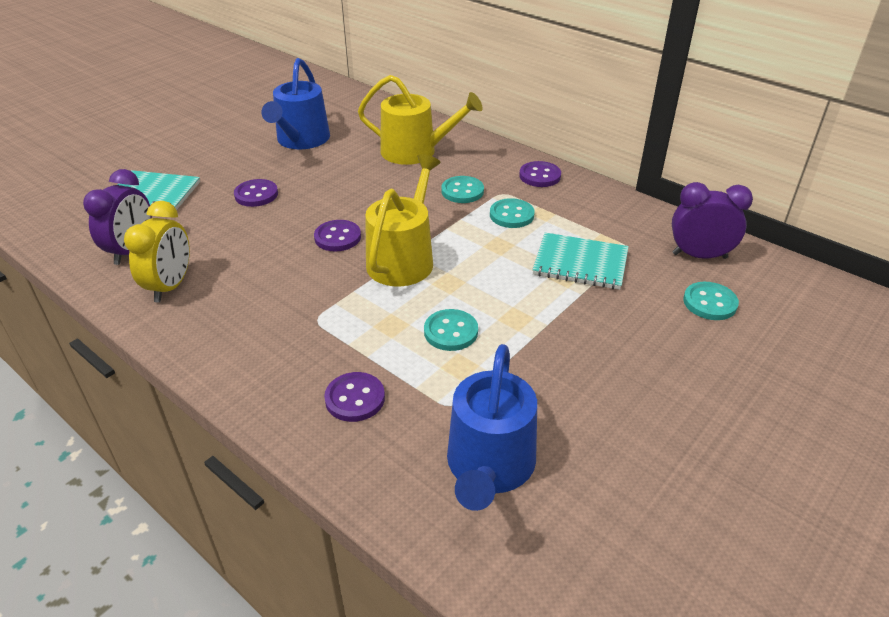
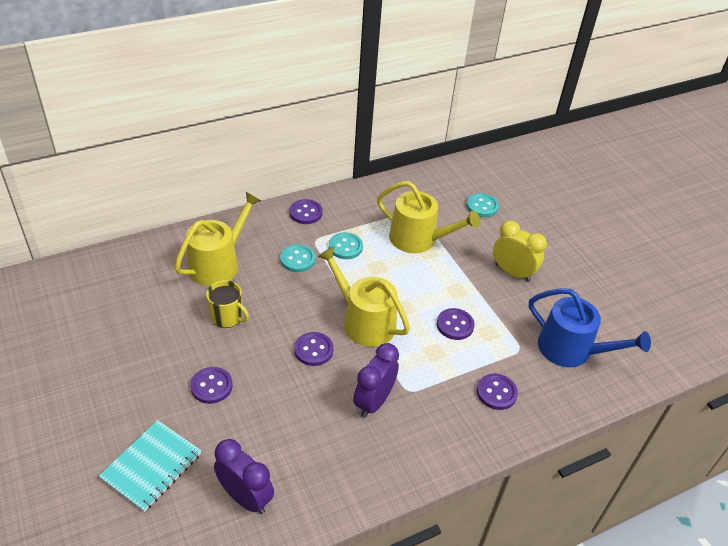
camera: 70 degrees left, 5 degrees up
(170, 286) = (318, 475): yellow clock -> yellow clock (512, 272)
(301, 140) = (136, 330): blue watering can -> none
(348, 177) = (227, 317): none -> yellow mug
(451, 332) = (455, 325): turquoise button -> purple button
(580, 263) = (418, 239): turquoise notebook -> yellow watering can
(699, 256) = (439, 188): purple clock -> purple clock (373, 402)

